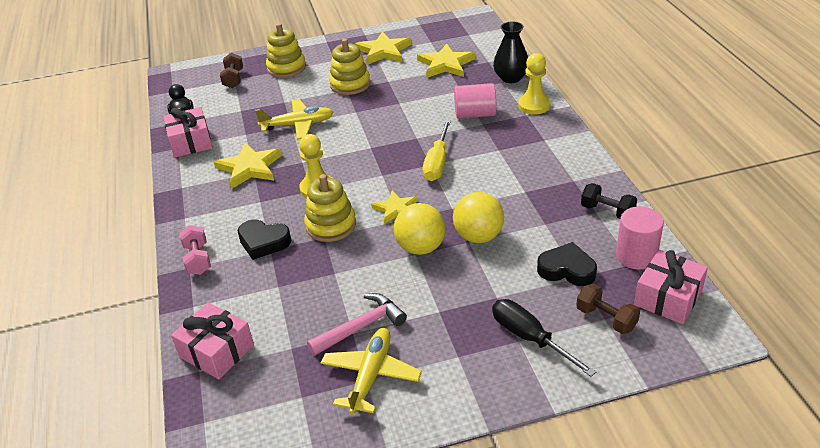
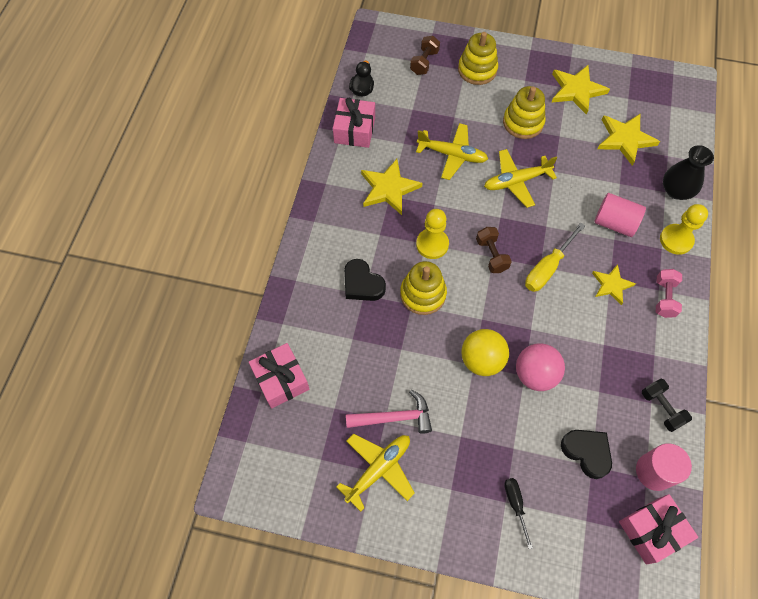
camera: 25 degrees right, 25 degrees up
(198, 259) = (305, 275): pink dumbbell -> pink dumbbell (664, 298)
(369, 120) = (516, 181): none -> yellow plane
(396, 209) = (484, 304): yellow star -> yellow star (611, 285)
(478, 236) = (535, 374): yellow ball -> pink ball
(529, 338) = (515, 504): black screwdriver -> black screwdriver, size x0.63
(606, 319) = (587, 521): brown dumbbell -> brown dumbbell (491, 255)

